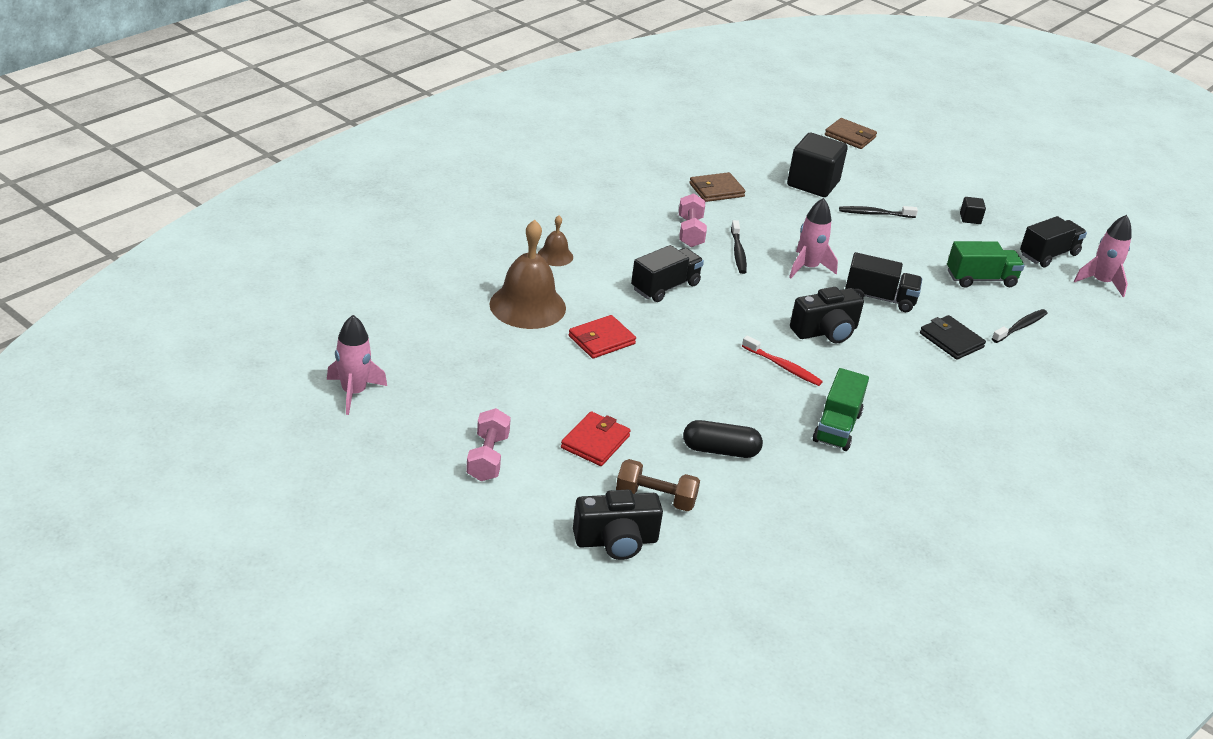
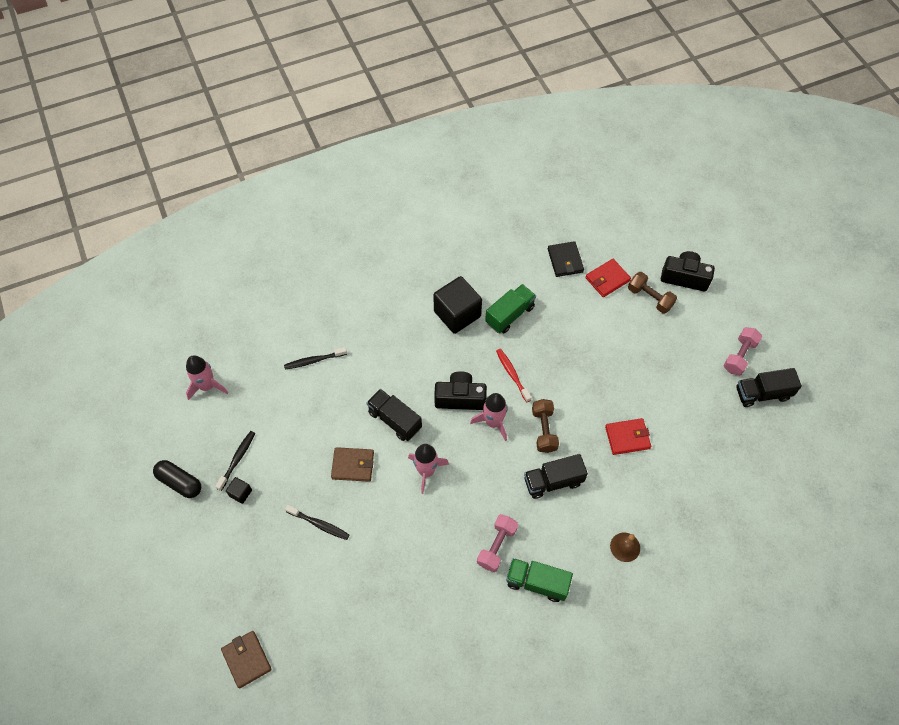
camera: 150 degrees left, 25 degrees up
(353, 392) = (813, 437): pink rocket -> pink rocket (493, 422)
(527, 306) = (668, 491): brown bell -> none
(595, 442) = (668, 348): red wallet -> red wallet (607, 279)
(706, 325) = (544, 430): none -> brown dumbbell
(716, 190) = (439, 602): brown wallet -> brown wallet (353, 465)
(720, 450) = (593, 319): black capsule -> black capsule (180, 482)
(738, 252) = (471, 507): black toothbrush -> black toothbrush (237, 459)
(813, 183) = (342, 587): black cube -> black cube (457, 314)
(951, 340) = (376, 363): black wallet -> black wallet (565, 260)
(980, 279) = (298, 417): green truck -> green truck (537, 583)
(1048, 255) = (217, 428): black truck -> black truck (762, 393)

